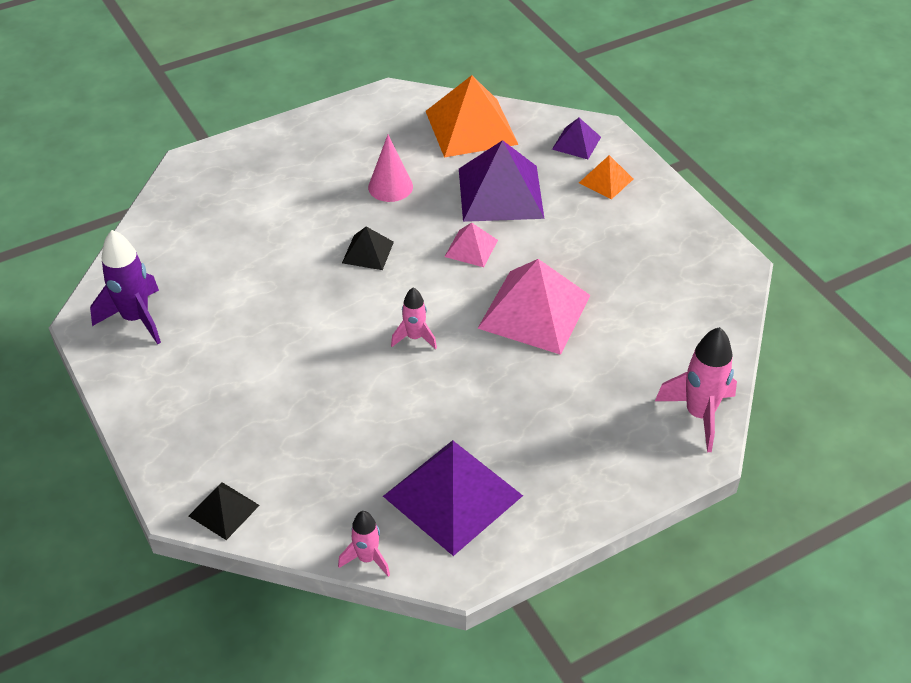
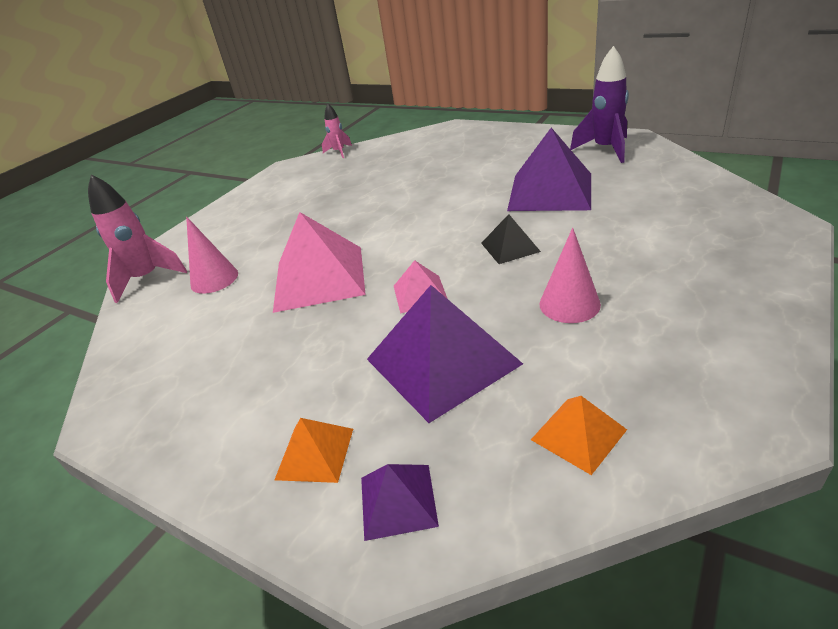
camera: 155 degrees right, 10 degrees down
(224, 510) = (430, 134): black pyramid -> none
(415, 338) = (404, 222): pink rocket -> none
(453, 496) = (310, 182): purple pyramid -> purple pyramid (550, 191)
(471, 127) = (578, 434): orange pyramid -> orange pyramid, size x0.50
(629, 370) = (214, 279): none -> pink cone

